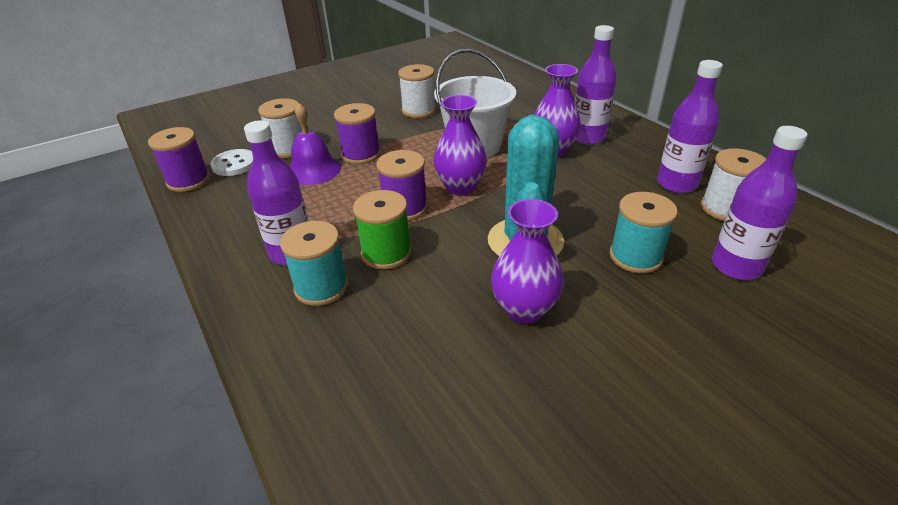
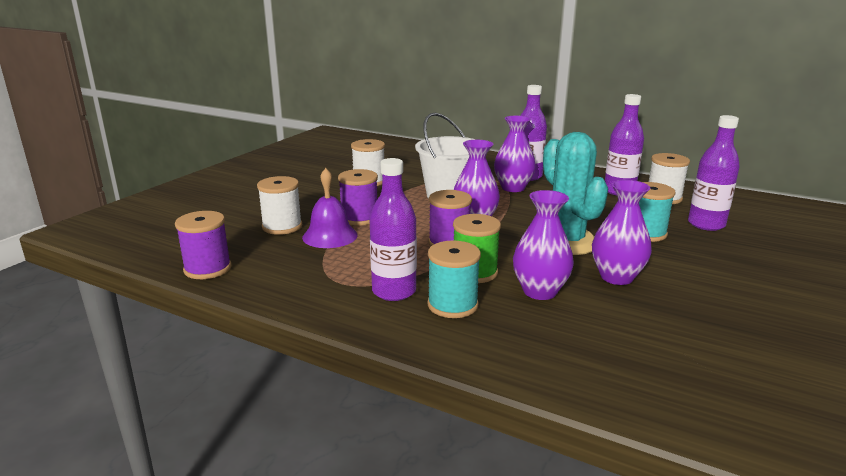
camera: 30 degrees left, 15 degrees down
(234, 164) = (240, 247): white button -> none
(420, 300) = (540, 291): none -> purple vase

